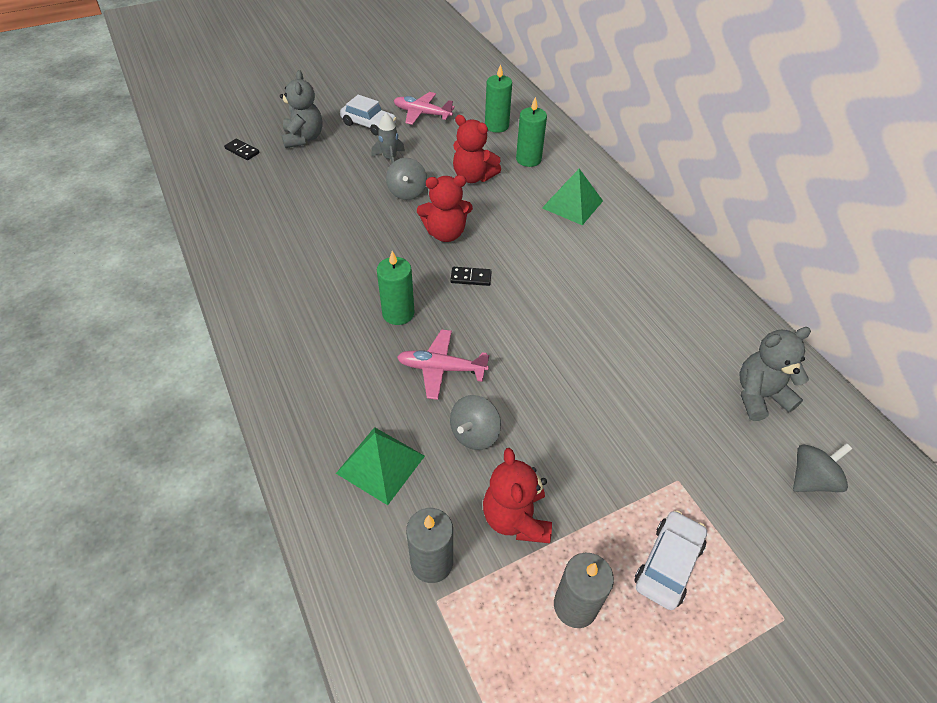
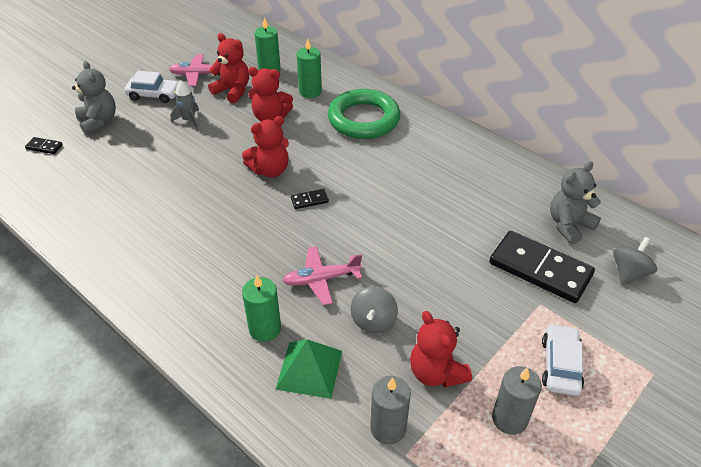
camera: 20 degrees left, 5 degrees down
(398, 313) = (263, 246): green candle -> green candle (265, 329)
(407, 192) = (219, 144): grey spinning top -> none
(448, 139) = (233, 91): none -> red teddy bear
(572, 204) = (363, 119): green pyramid -> green ring
(698, 438) = (540, 269): none -> black domino

